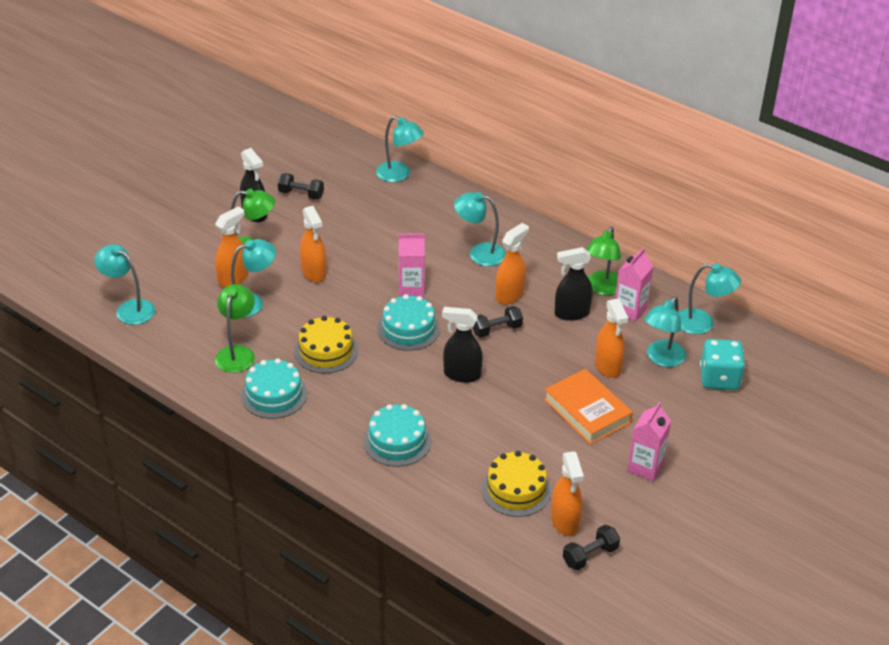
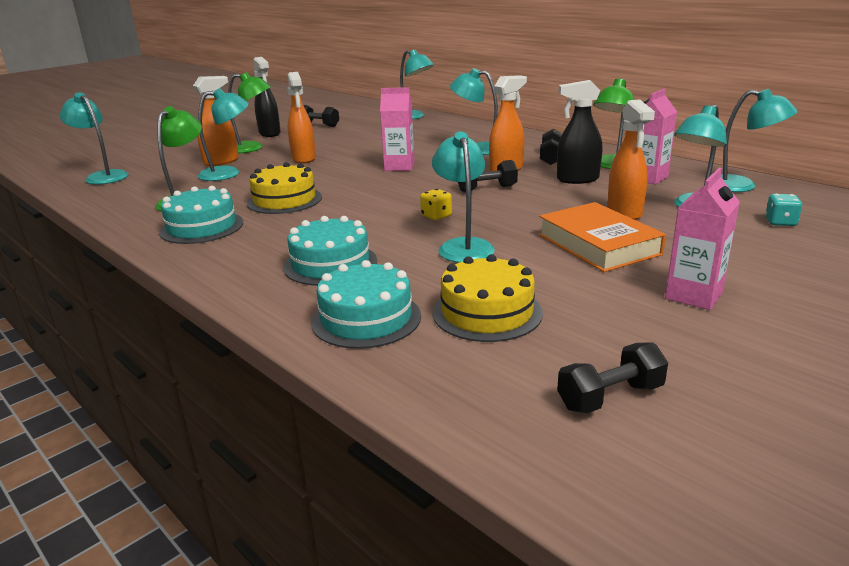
camera: 10 degrees right, 15 degrees down
(408, 329) = (385, 188): turquoise cake -> turquoise cake (366, 318)
(461, 374) = (436, 216): black spray bottle -> yellow dice
(489, 416) = (463, 246): none -> turquoise lamp
(548, 273) = (551, 158): none -> black dumbbell
(565, 521) = (564, 350): orange spray bottle -> none
(719, 379) = (780, 222): turquoise dice -> turquoise dice, size x0.51

